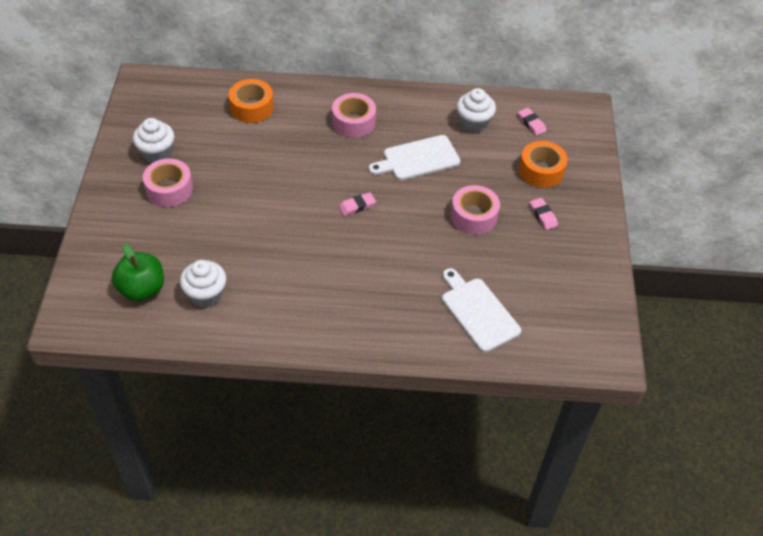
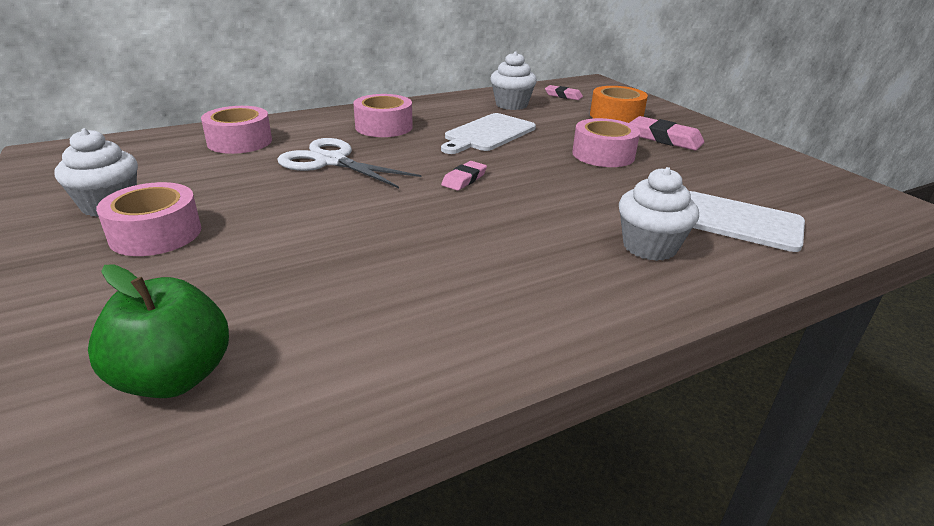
camera: 30 degrees left, 20 degrees down
(206, 295) = (324, 337): white cupcake -> white cupcake (649, 247)
(252, 107) = (239, 141): orange tape -> pink tape
(292, 154) = (331, 161): none -> white scissors
(543, 215) = (665, 139): pink eraser -> pink eraser, size x1.62

